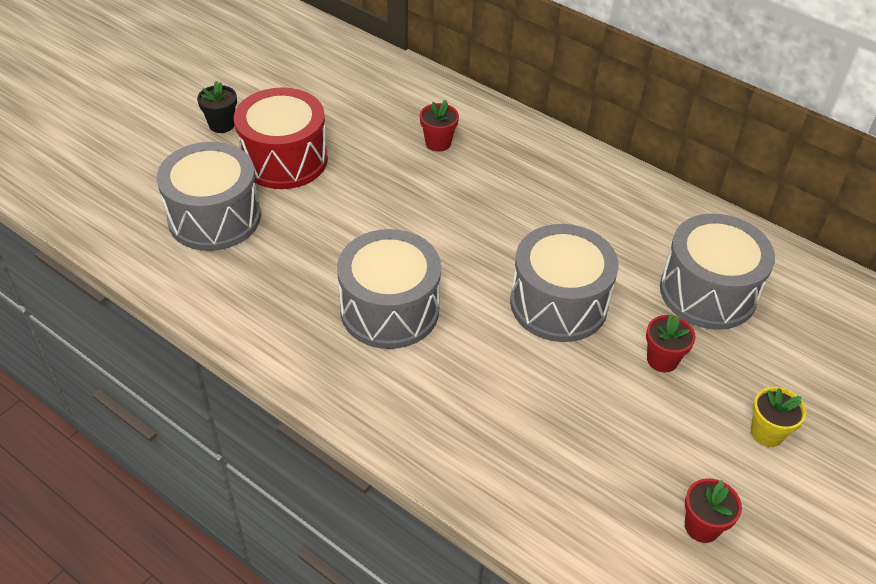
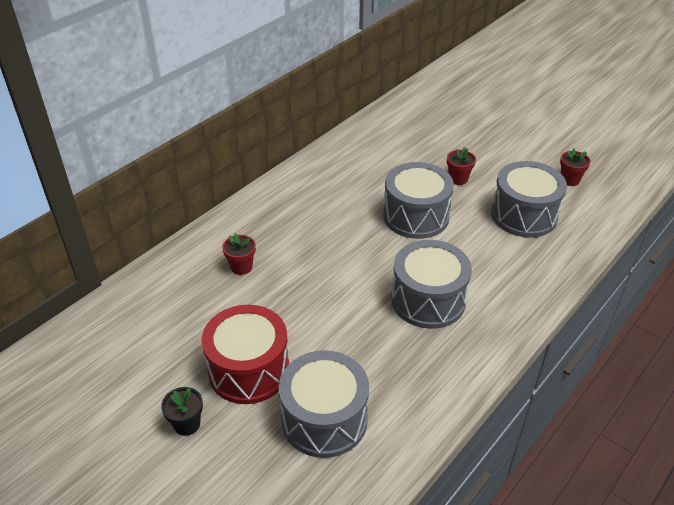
camera: 85 degrees left, 5 degrees down
(708, 292) = (402, 154): grey drum -> grey drum (524, 215)
(767, 433) = (504, 150): yellow flower pot -> none

